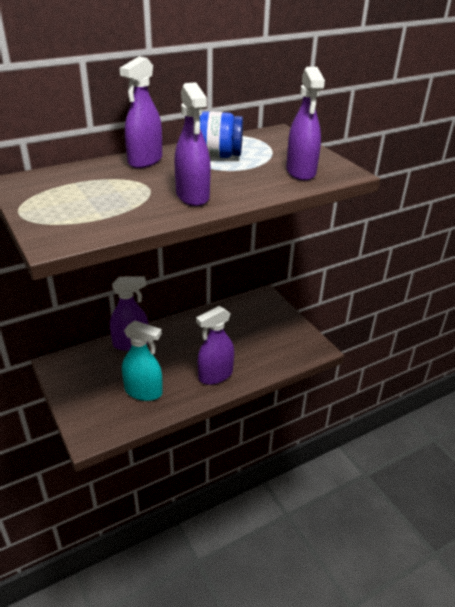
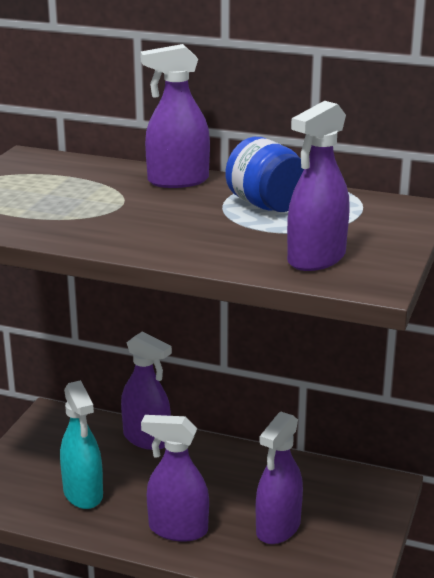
camera: 50 degrees right, 10 degrees down
(192, 196) = (137, 232): purple spray bottle -> purple spray bottle (278, 528)

